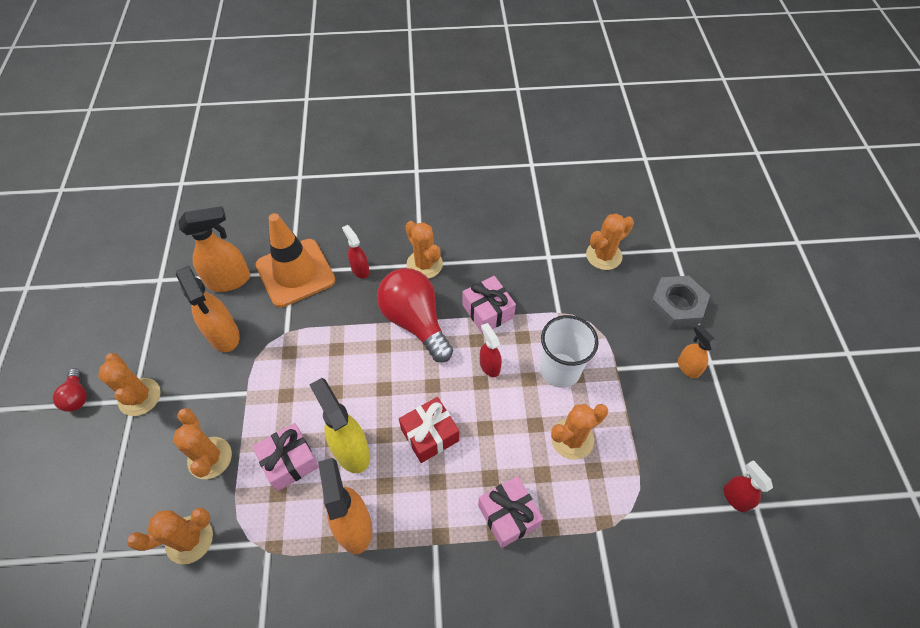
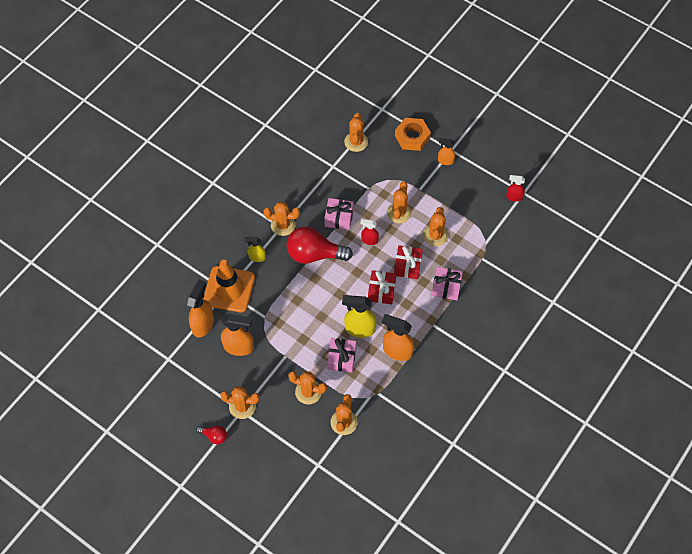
camera: 50 degrees left, 5 degrees up
(360, 269) = (257, 257): red spray bottle -> yellow spray bottle
(494, 439) = (407, 266): none -> red gift
(560, 370) = (399, 213): white cup -> orange cactus
(676, 306) = (412, 137): grey nut -> orange nut

